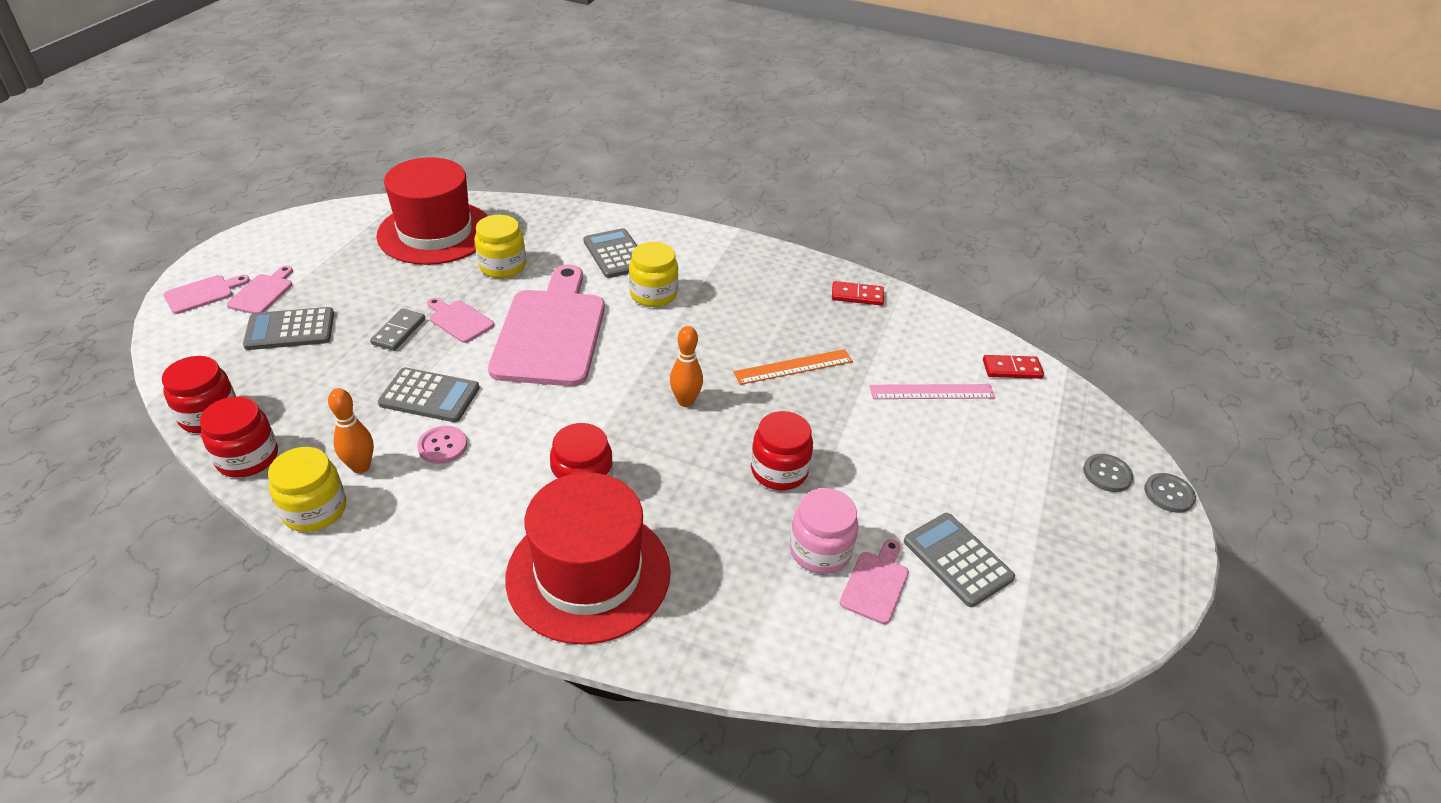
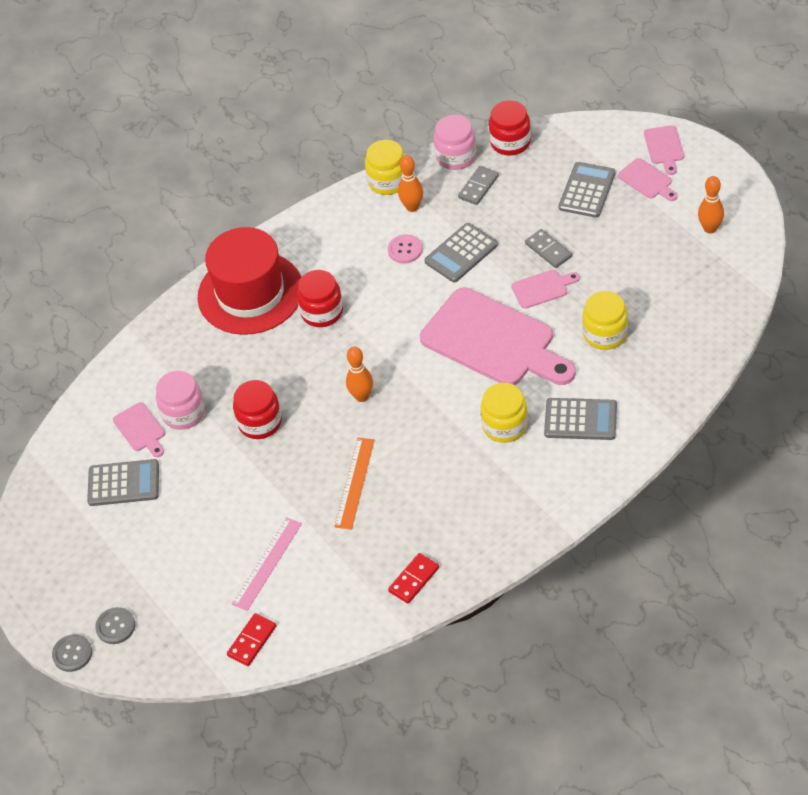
camera: 130 degrees right, 10 degrees up
(247, 458) = (456, 156): red jar -> pink jar
(305, 418) = (478, 187): none -> grey domino
(329, 239) = (710, 228): none -> orange bowling pin
(435, 232) = (685, 300): red hat -> none

